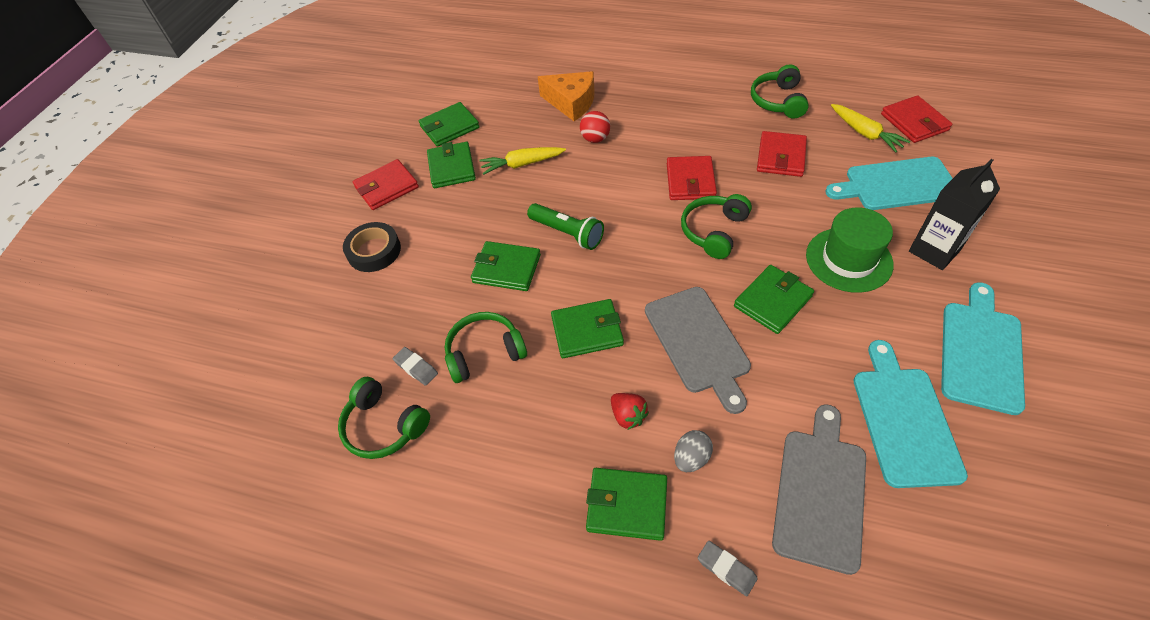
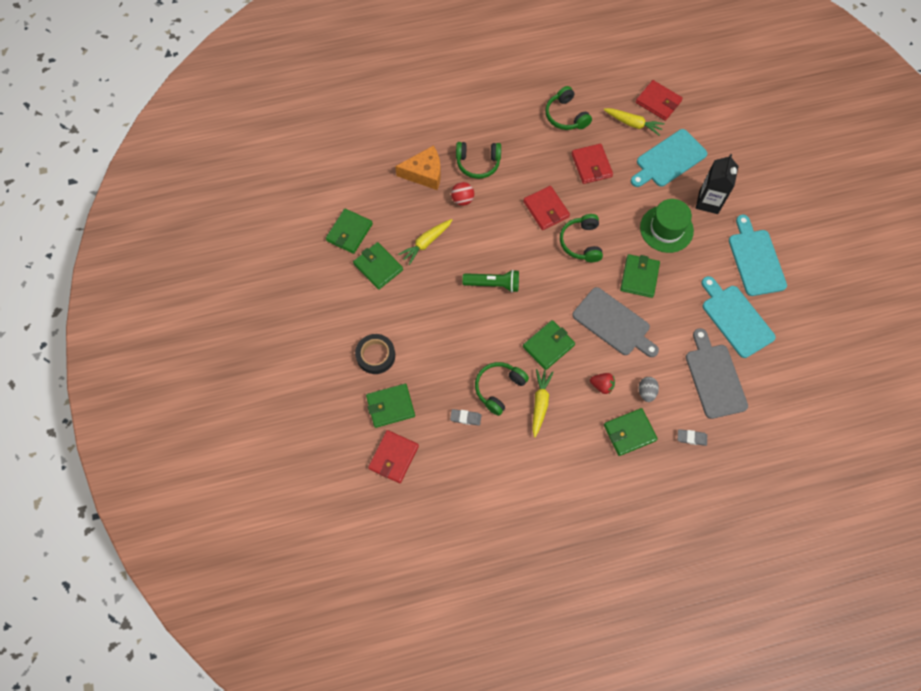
camera: 35 degrees left, 15 degrees up
(384, 426) = (474, 460): green headphones -> green headphones (478, 163)
(386, 187) = (343, 303): red wallet -> red wallet (393, 457)
(506, 268) = (472, 327): green wallet -> green wallet (390, 406)
(524, 397) = (540, 403): none -> yellow carrot

